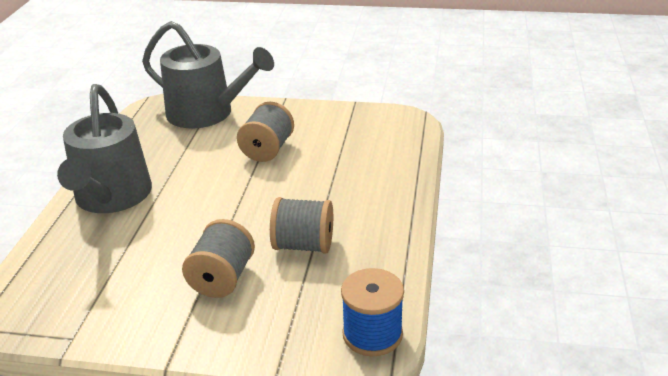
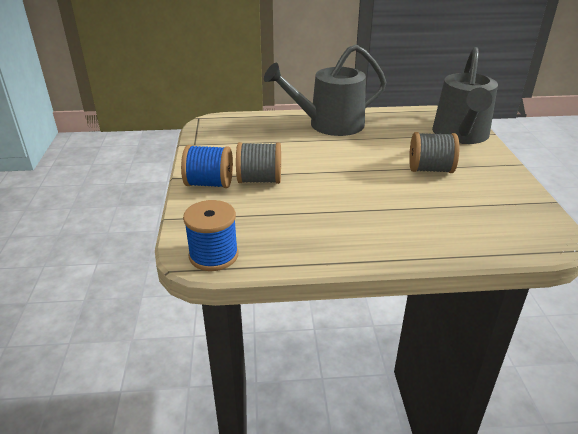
camera: 75 degrees right, 0 degrees up
(206, 328) = (209, 184): none -> blue spool
(303, 245) = (310, 207): grey spool -> none

